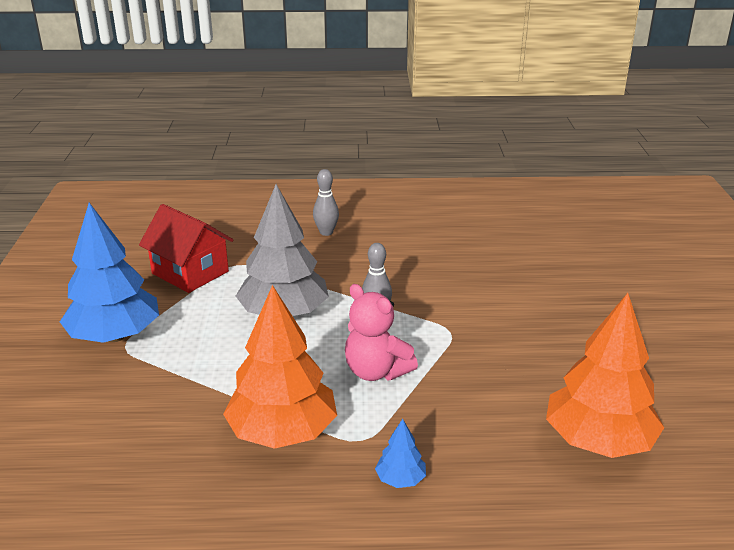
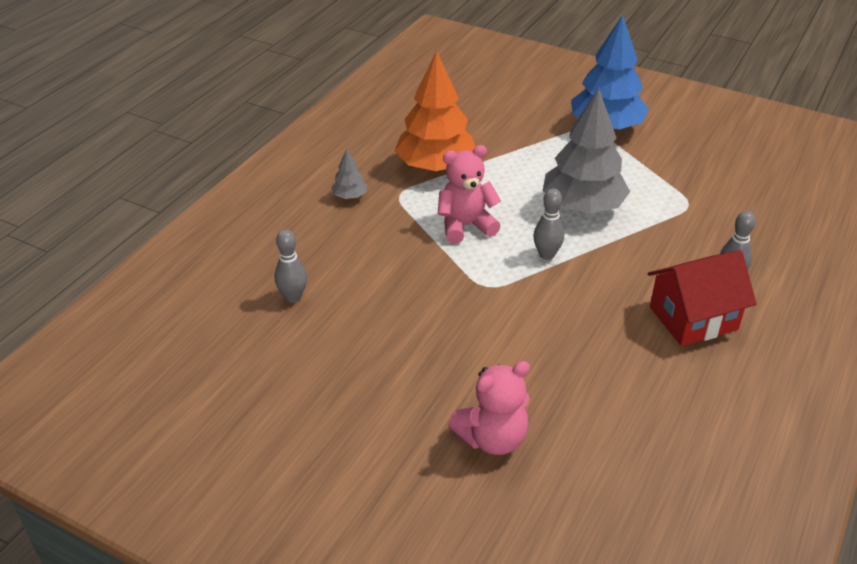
camera: 120 degrees right, 10 degrees up
(190, 272) = (687, 177): red house -> red house (693, 318)
(400, 479) = (350, 196): blue tree -> grey tree
(598, 282) = (492, 438): none -> pink teddy bear
(598, 441) = (293, 297): orange tree -> grey bowling pin

